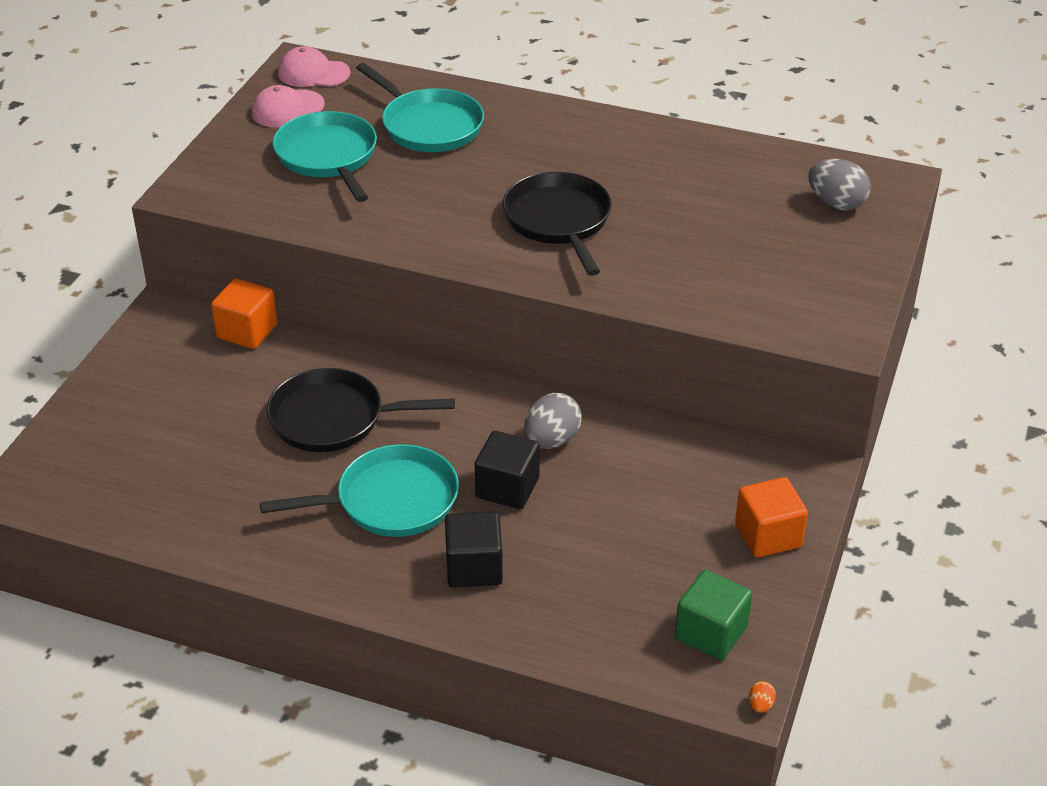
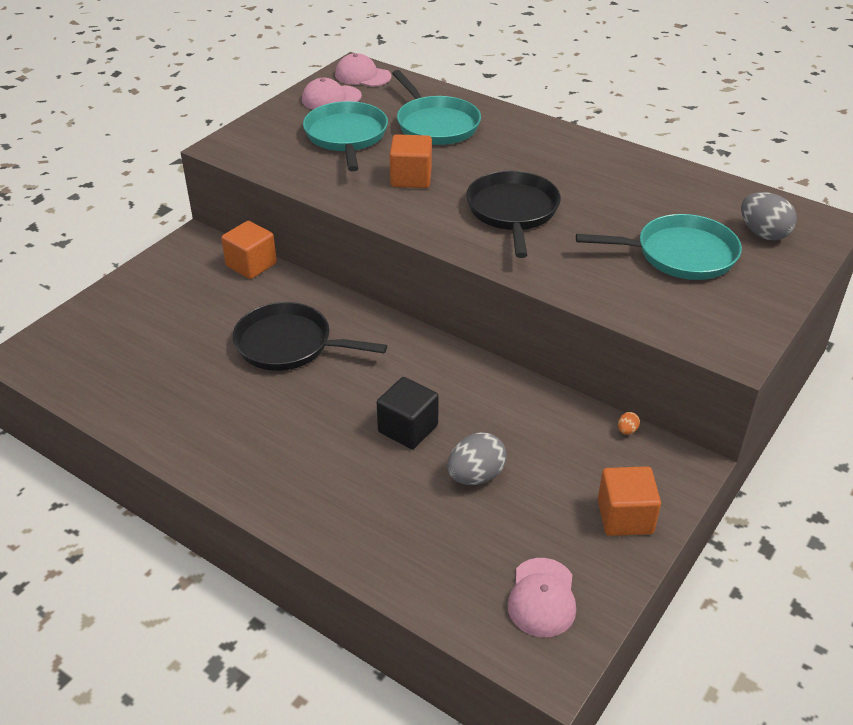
camera: 15 degrees right, 0 degrees up
(390, 500) = (306, 420): turquoise pan -> turquoise pan (680, 254)
(427, 198) = (411, 178): none -> orange cube
(474, 567) = (353, 492): black cube -> none
(551, 440) = (460, 395): grey egg -> grey egg (475, 476)
(711, 632) = (542, 597): green cube -> pink cap
(760, 705) = (566, 680): orange egg -> orange egg (627, 430)

